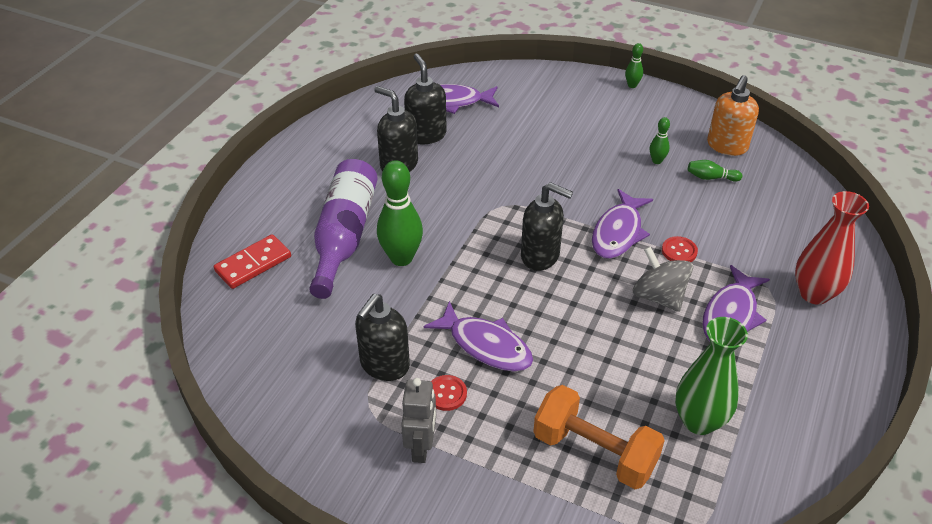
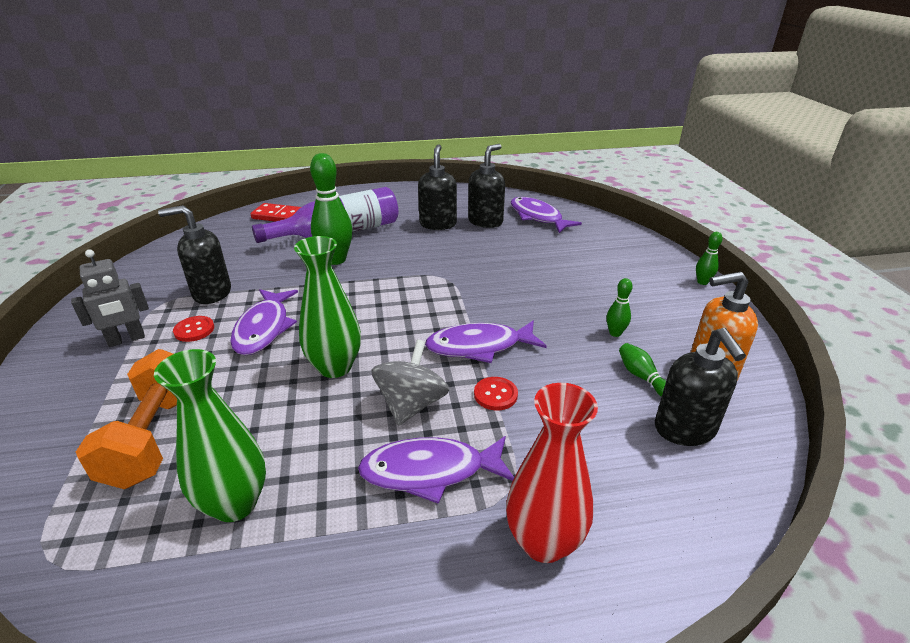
camera: 55 degrees right, 10 degrees down
(540, 256) = (400, 316): black soap dispenser -> black soap dispenser (685, 430)
(581, 320) = (335, 367): none -> green vase

